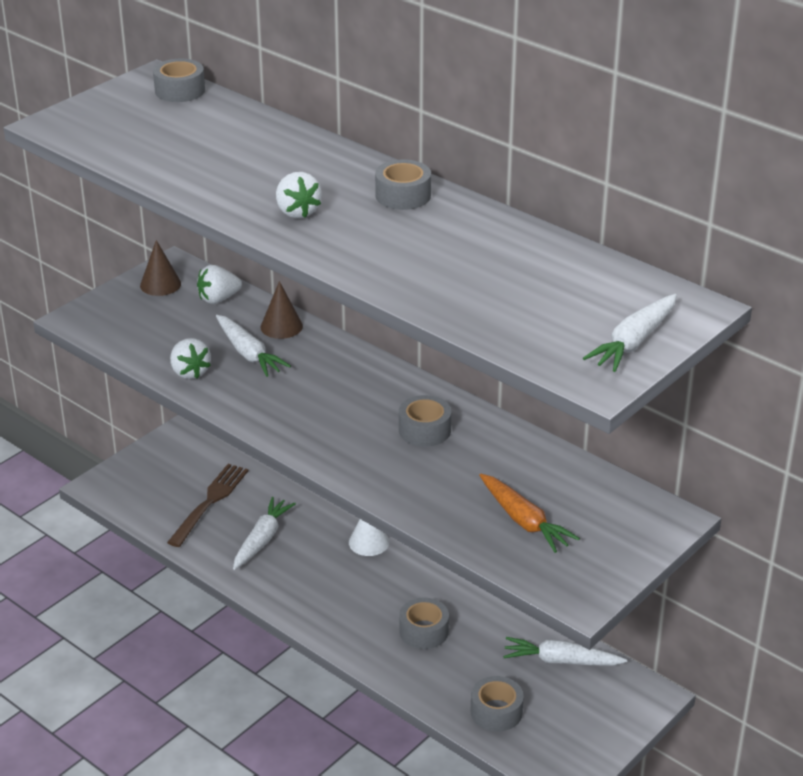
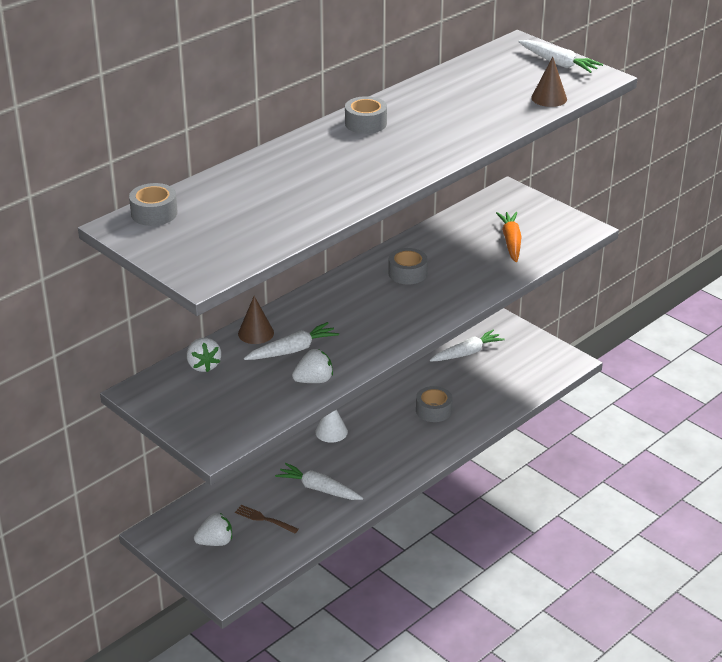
camera: 85 degrees left, 0 degrees up
(160, 284) = (169, 398): brown cone -> brown cone (549, 98)
(210, 502) = (264, 519): brown fork -> brown fork, size x0.59
(297, 212) = (384, 163): white strawberry -> white strawberry (215, 542)
(496, 712) = (513, 384): grey tape -> none
(524, 521) = (511, 242): orange carrot -> orange carrot turned 60 degrees counterclockwise
(561, 661) = (467, 353): white carrot -> white carrot turned 135 degrees counterclockwise

